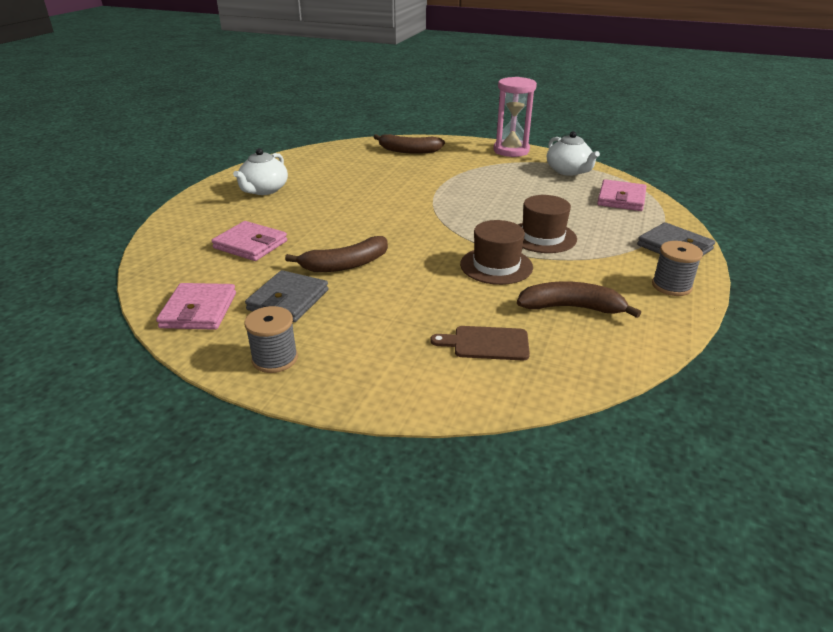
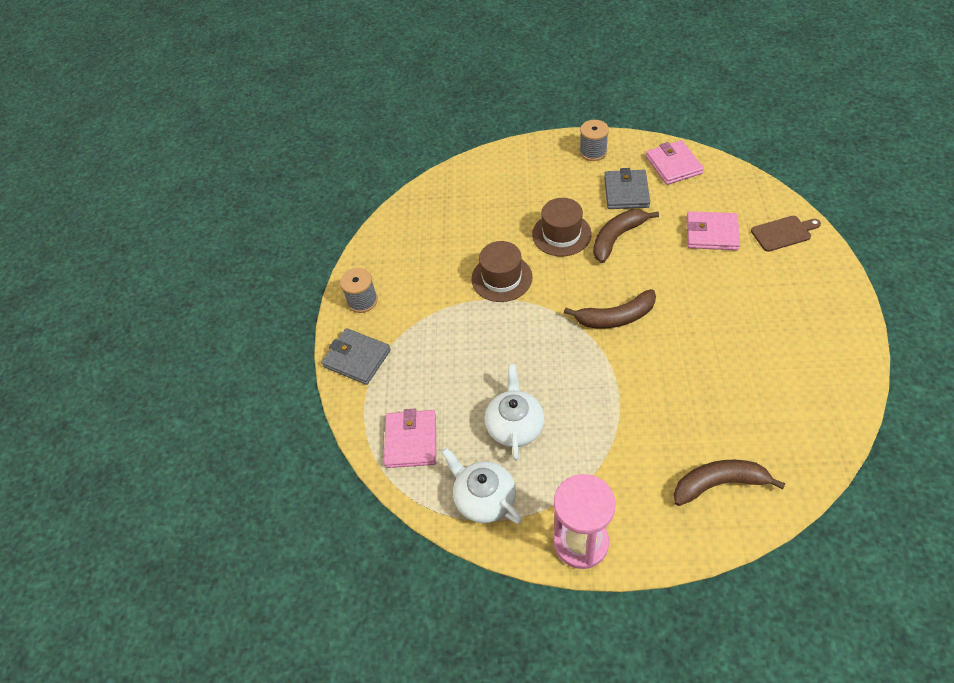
camera: 165 degrees right, 20 degrees up
(264, 190) = (793, 316): white teapot -> white teapot (515, 425)
(486, 343) = (479, 202): brown cutting board -> brown cutting board (783, 233)
(542, 237) = (476, 332): brown hat -> brown hat (561, 234)
(571, 308) = (433, 251): brown banana -> brown banana (615, 317)

